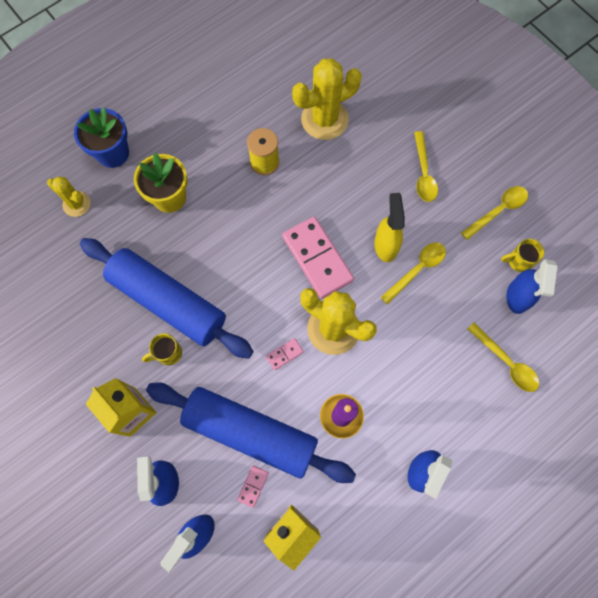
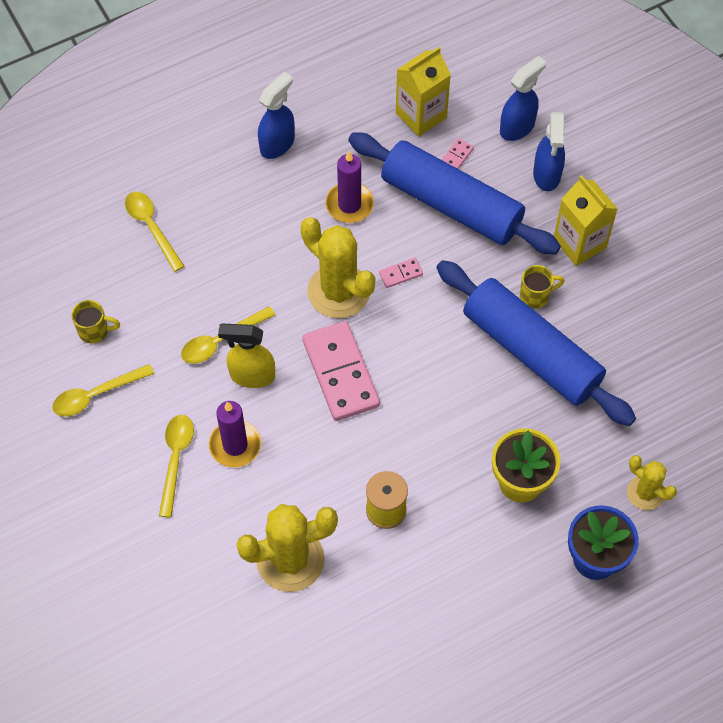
camera: 170 degrees left, 10 degrees down
(383, 190) = (235, 445): none -> purple candle
(385, 245) = (251, 375): yellow spray bottle -> yellow spray bottle turned 90 degrees clockwise
(517, 297) = (112, 291): blue spray bottle -> none

